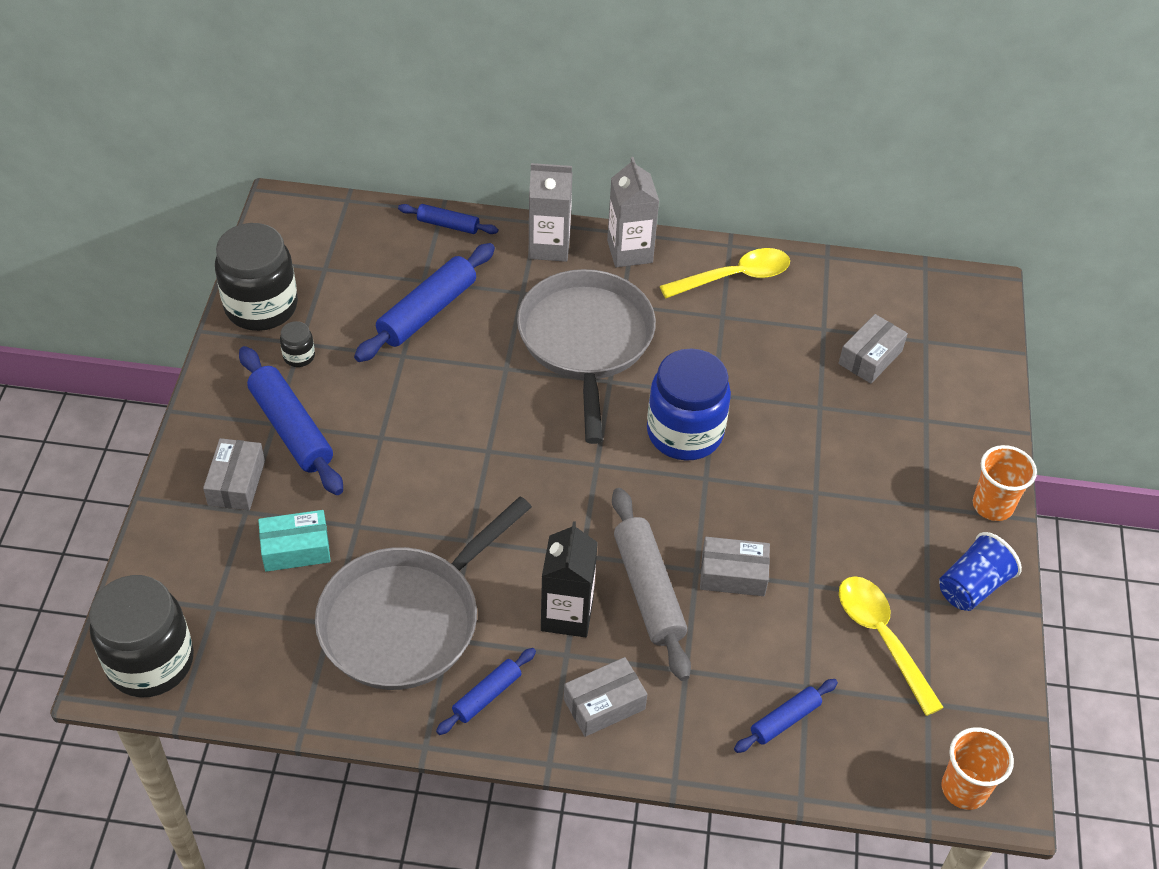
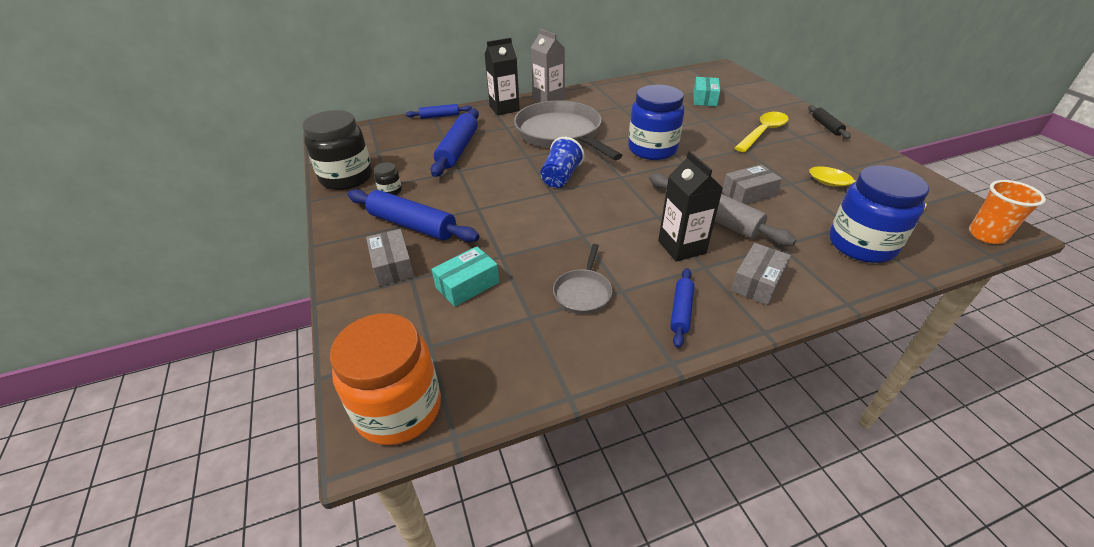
camera: 25 degrees left, 10 degrees down
(150, 661) = (399, 409): black jar -> orange jar
(406, 620) = (583, 292): grey pan -> grey pan, size x0.45
(549, 246) = (504, 108): grey carton -> black carton
(734, 277) = (609, 93): yellow spoon -> yellow spoon (763, 132)
(785, 720) = (861, 245): blue rolling pin -> blue jar
(870, 357) = (704, 99): grey box -> turquoise box
(972, 586) = (862, 156): blue cup -> blue cup (561, 177)
(992, 505) = (826, 126): orange cup -> black rolling pin

